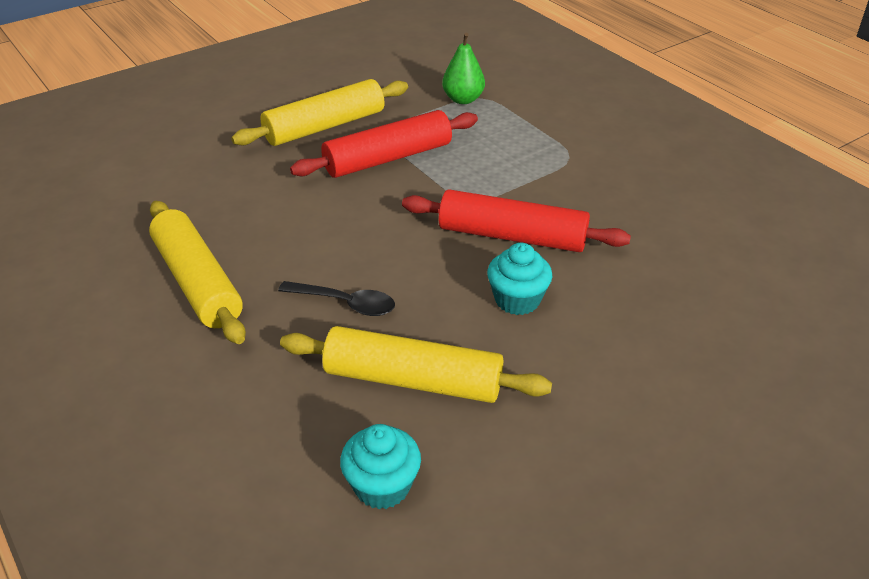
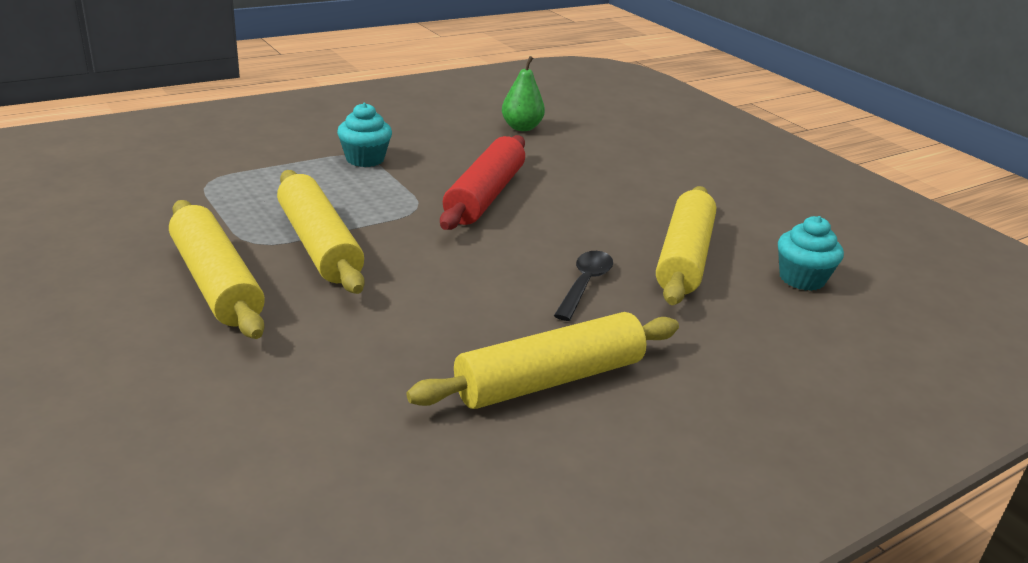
camera: 90 degrees left, 10 degrees down
(388, 158) = (319, 245): red rolling pin -> yellow rolling pin
(463, 99) = (206, 191): green pear -> green pear (521, 127)
(517, 300) = (576, 204): turquoise cupcake -> turquoise cupcake (365, 159)

